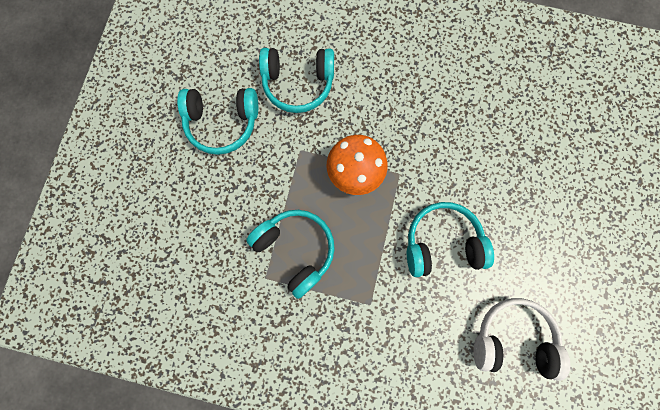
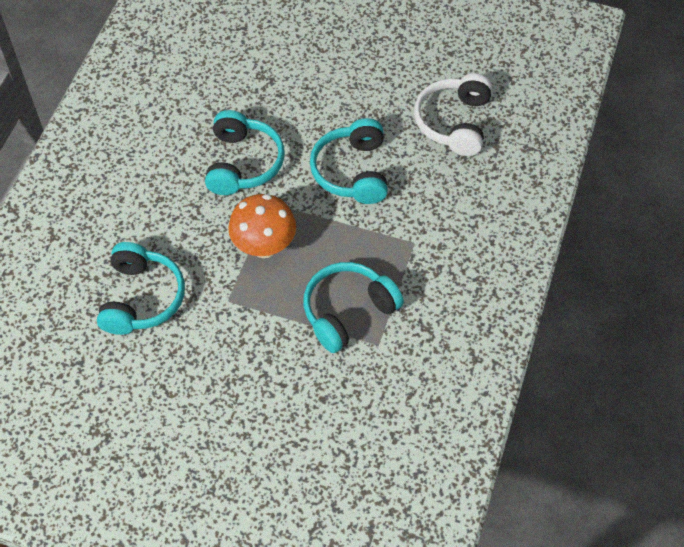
camera: 85 degrees left, 20 degrees down
(222, 123) = (180, 385): turquoise headphones -> turquoise headphones (243, 163)

